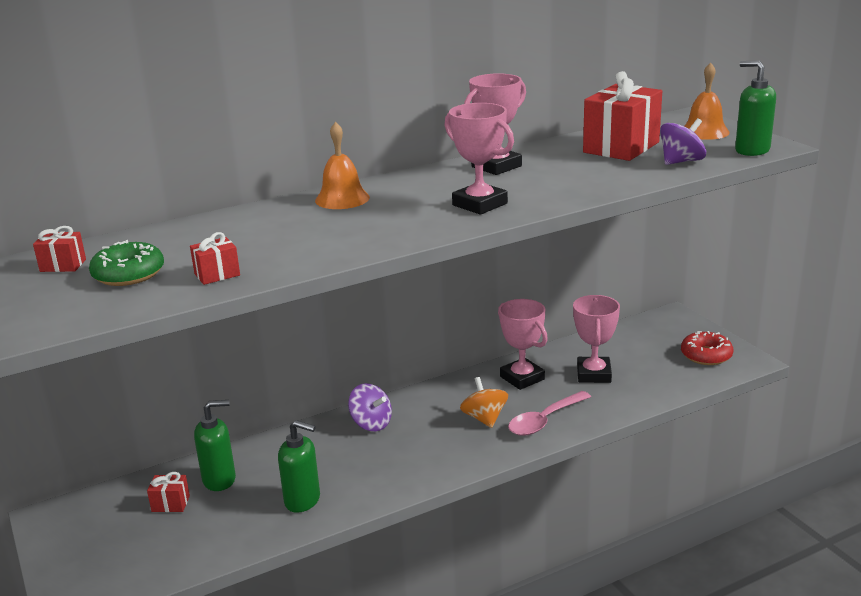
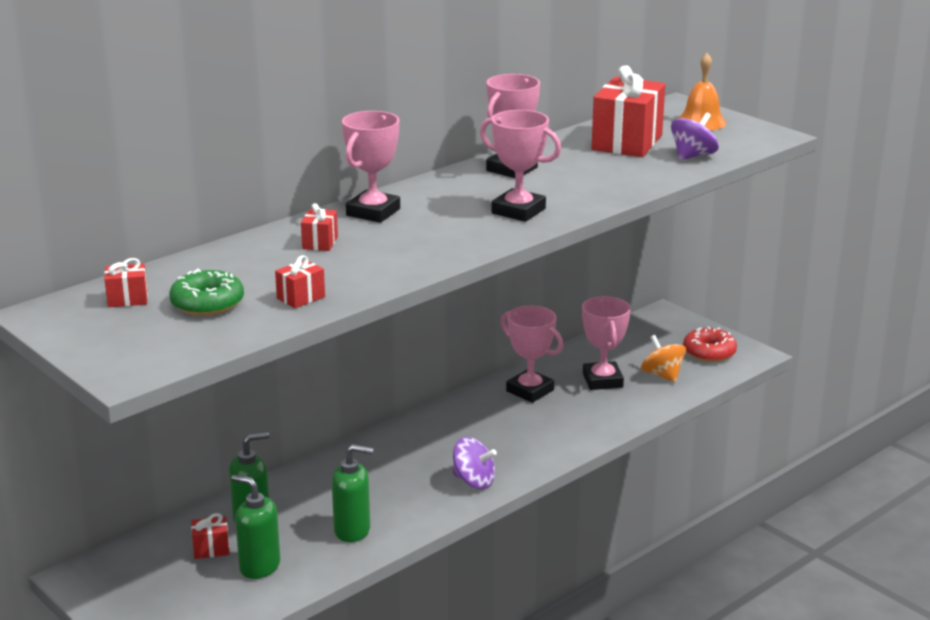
camera: 15 degrees left, 0 degrees up
(274, 224) = (320, 243): none -> red gift
(342, 199) = (373, 212): orange bell -> pink trophy
(371, 423) = (389, 450): purple spinning top -> purple spinning top (474, 481)
(484, 418) = (506, 434): orange spinning top -> orange spinning top (662, 375)
(544, 421) = (569, 430): pink spoon -> none
(751, 150) = (755, 141): green soap dispenser -> green soap dispenser (259, 566)

